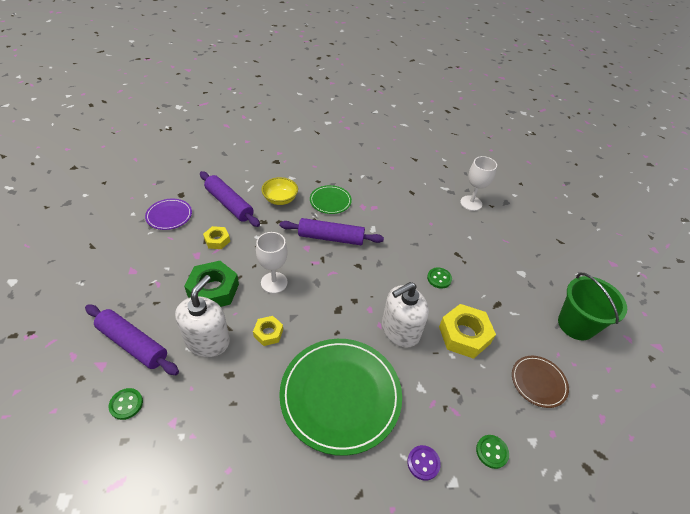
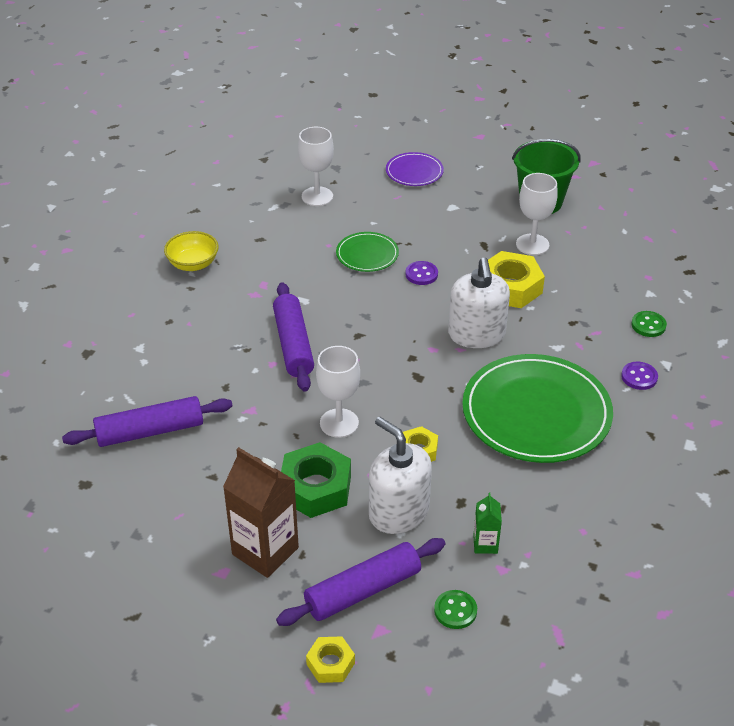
camera: 60 degrees left, 5 degrees down
(153, 284) = (265, 551): none -> brown carton
(169, 215) = (127, 508): purple plate -> purple plate (414, 172)
(193, 403) = (485, 544): none -> green carton
(217, 240) = (221, 462): yellow nut -> yellow nut (330, 663)
(280, 199) = (180, 372): yellow bowl -> yellow bowl (193, 264)
(330, 201) = (221, 322): green plate -> green plate (367, 254)
(331, 238) = (293, 344): purple rolling pin -> purple rolling pin turned 45 degrees counterclockwise
(439, 278) = (421, 274): green button -> purple button
(522, 334) = (532, 244): none -> white goblet
(538, 382) = (592, 260): brown plate -> none

